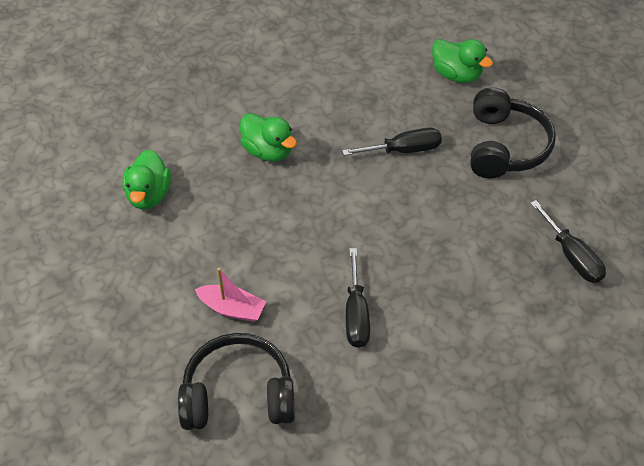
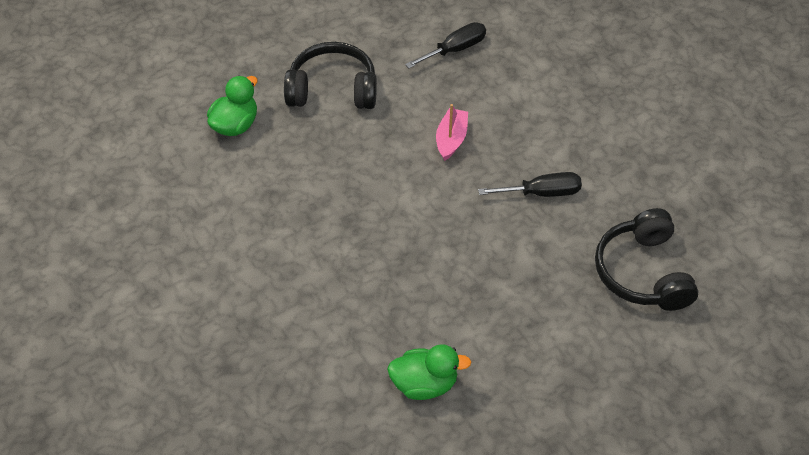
camera: 95 degrees left, 0 degrees up
(232, 308) = (555, 288): pink boat -> pink boat (451, 139)
(268, 151) = (352, 279): green duck -> none
(403, 150) = (343, 165): black screwdriver -> none

